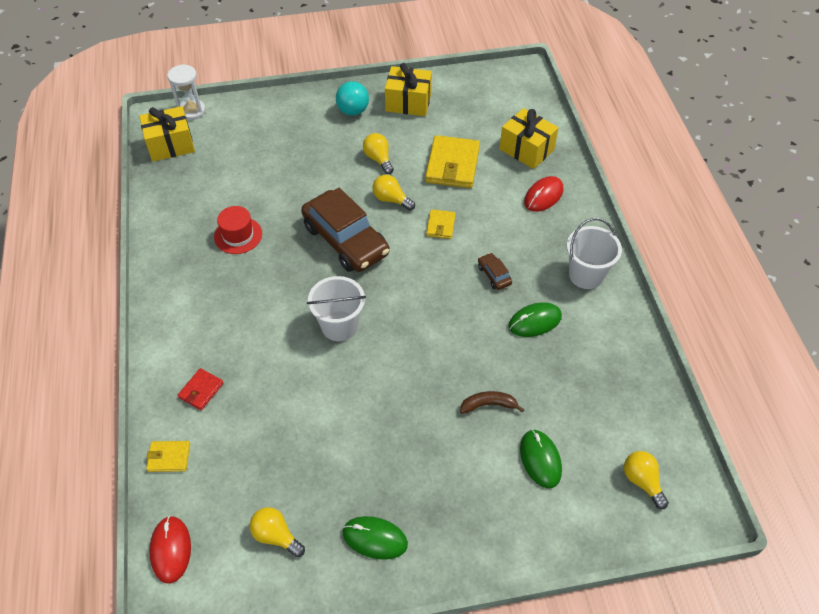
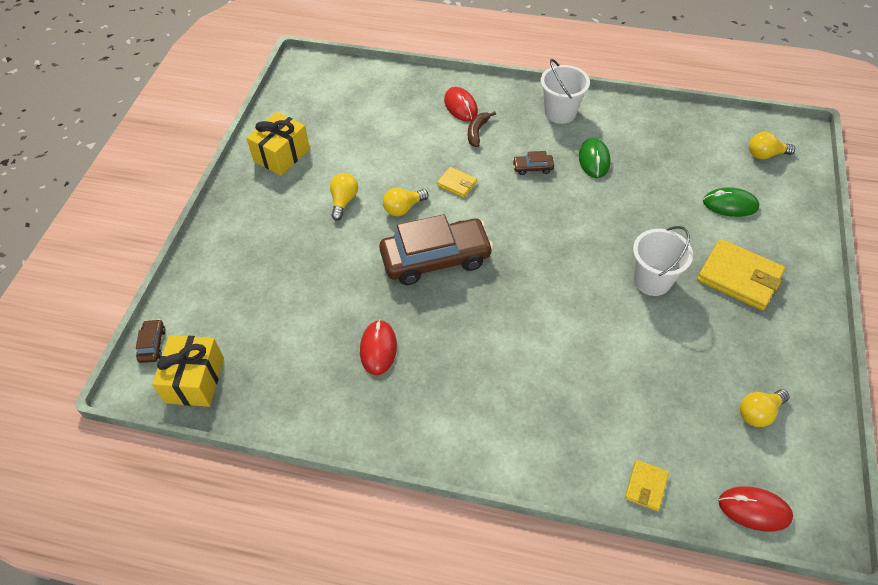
camera: 65 degrees left, 0 degrees up
(191, 111) = (152, 344): white hourglass -> brown car
(201, 390) = (572, 436): red wallet -> none
(238, 235) = (378, 348): red hat -> red mouse
(339, 326) = (540, 295): white bucket -> white bucket (652, 280)
(353, 111) = (262, 200): turquoise ball -> none
(375, 538) = (777, 338): green mouse -> none
(378, 159) = (344, 201): yellow light bulb -> yellow light bulb turned 105 degrees clockwise
(452, 165) = (387, 151): yellow wallet -> yellow wallet (739, 277)
(488, 405) = (667, 218): brown banana -> brown banana (477, 132)
(526, 149) = (400, 97): yellow gift -> none

